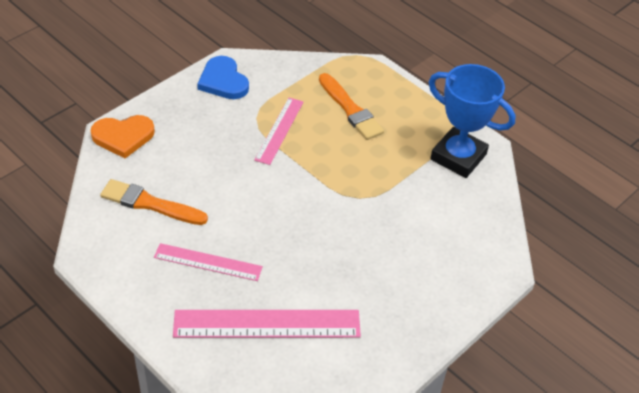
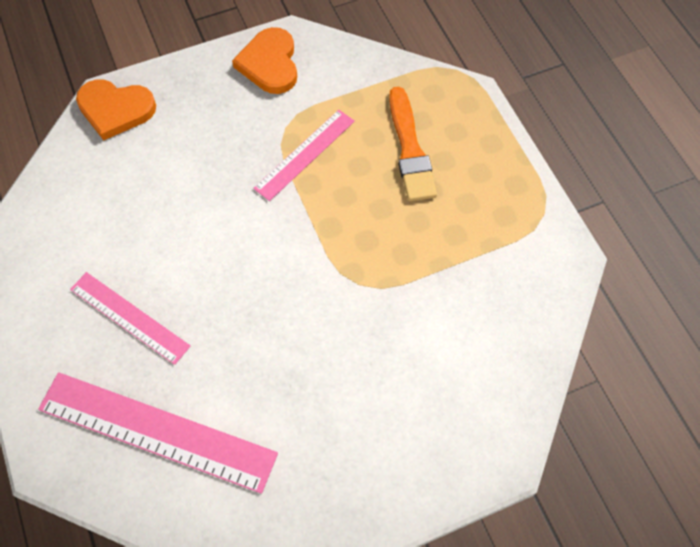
camera: 25 degrees right, 15 degrees up
(150, 204) = (101, 212): orange brush -> none
(223, 81) = (270, 64): blue heart -> orange heart
(458, 157) = (520, 263): blue trophy -> none

